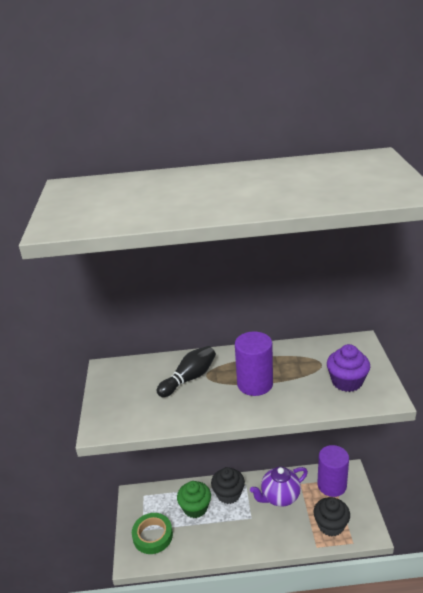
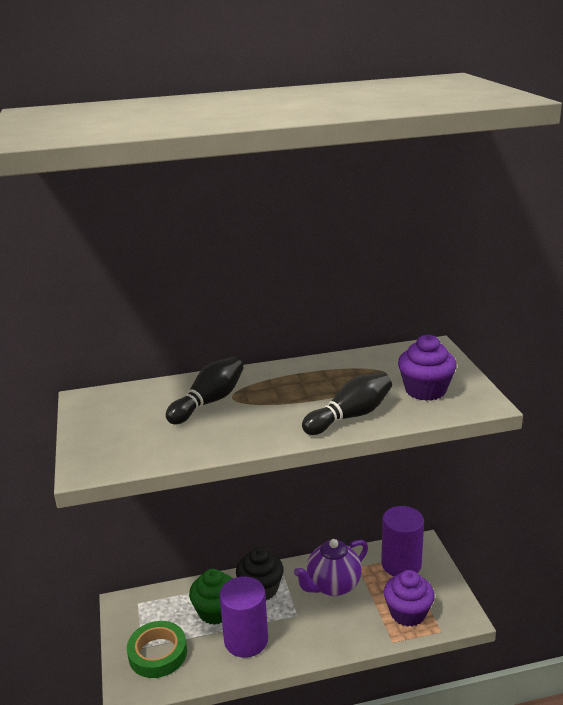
camera: 10 degrees left, 5 degrees down
(255, 384) = (302, 401): purple cylinder -> purple cylinder (246, 640)
(287, 401) = (350, 416): none -> black bowling pin
(331, 525) = (408, 613): black cupcake -> purple cupcake

